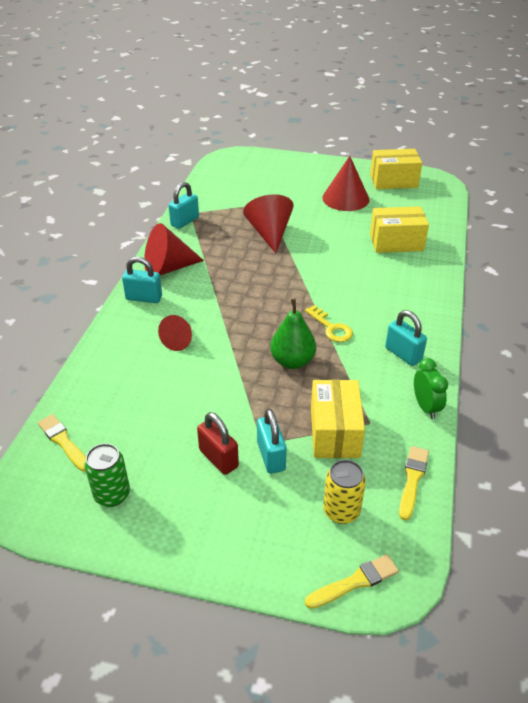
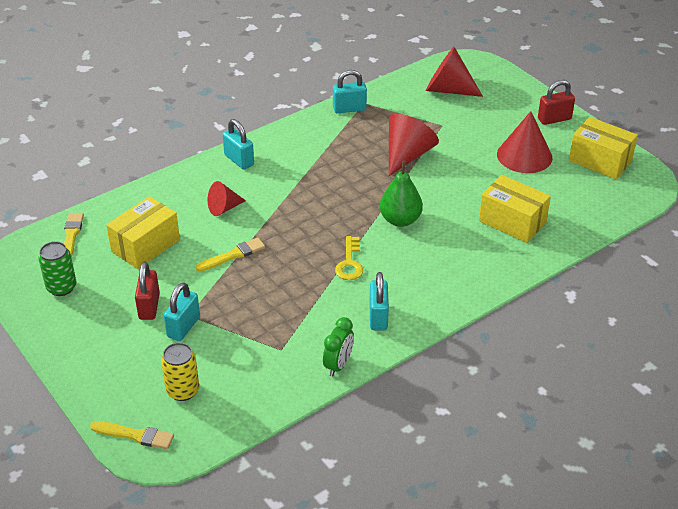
camera: 40 degrees right, 0 degrees up
(168, 268) = (286, 144): red cone -> red cone (448, 90)
(292, 361) = (285, 271): green pear -> green pear (400, 220)
(332, 169) = (554, 119): none -> red padlock
(335, 432) = (247, 339): yellow box -> yellow box (145, 246)
(412, 479) = (257, 404): yellow brush -> yellow brush (233, 255)

